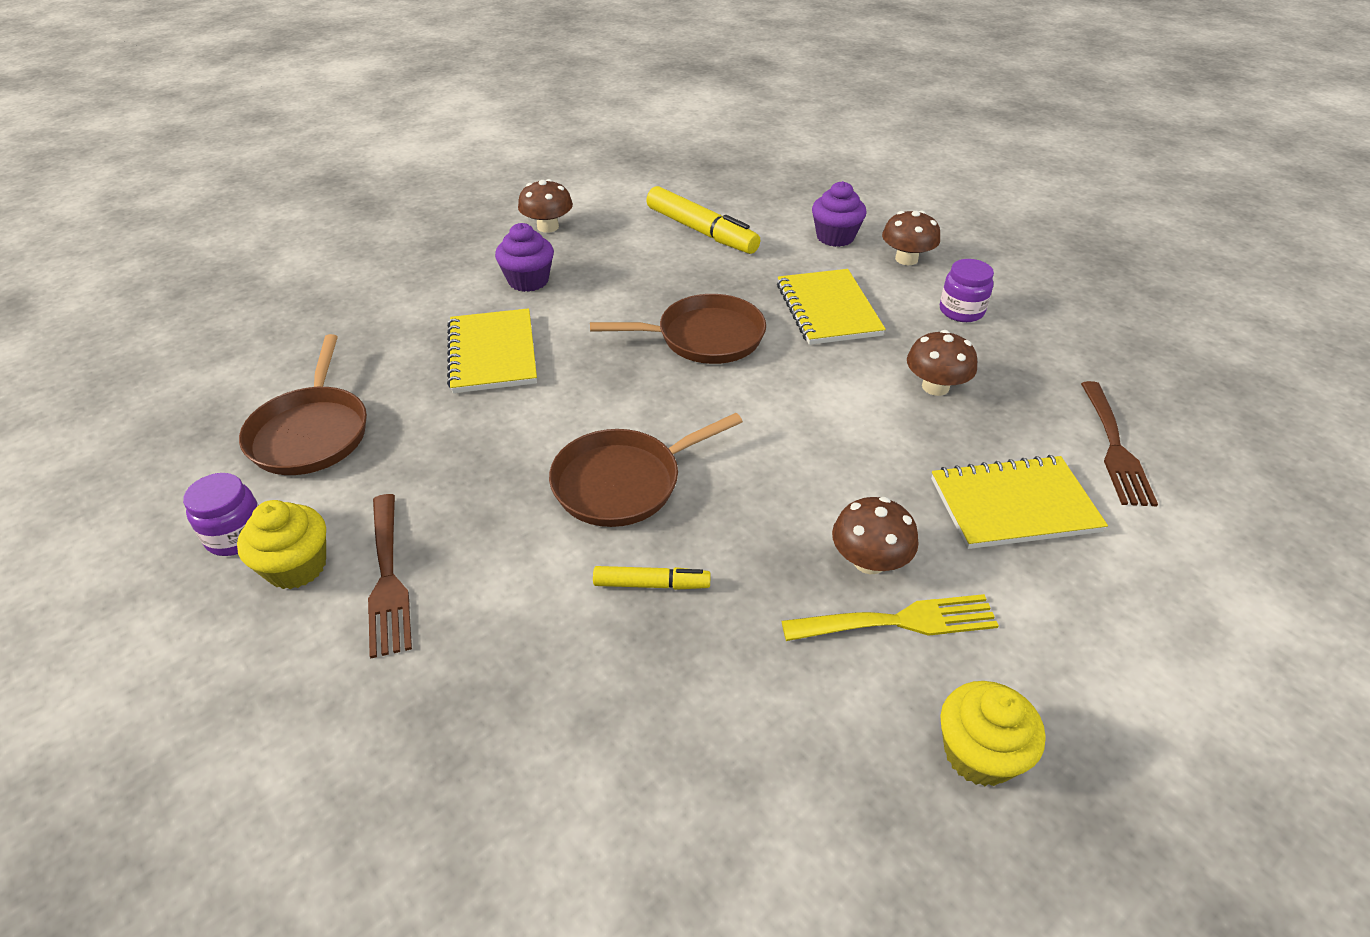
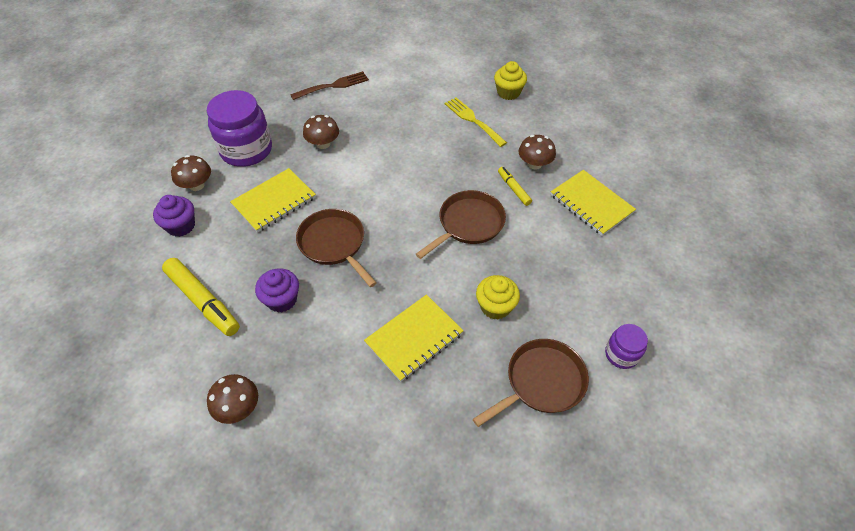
camera: 120 degrees left, 10 degrees up
(296, 566) = (611, 313): yellow cupcake -> yellow cupcake (495, 306)
(388, 579) = (586, 274): brown fork -> none
(528, 280) = (323, 371): purple cupcake -> purple cupcake (282, 299)
(623, 482) = (468, 224): brown pan -> brown pan turned 75 degrees counterclockwise
(701, 231) = (203, 301): yellow marker -> yellow marker turned 120 degrees clockwise
(869, 561) = (451, 134): brown mushroom -> brown mushroom (534, 164)
(961, 311) = (246, 150): purple jar -> purple jar, size x1.98
(1013, 505) = (390, 105): yellow notebook -> yellow notebook (591, 204)

